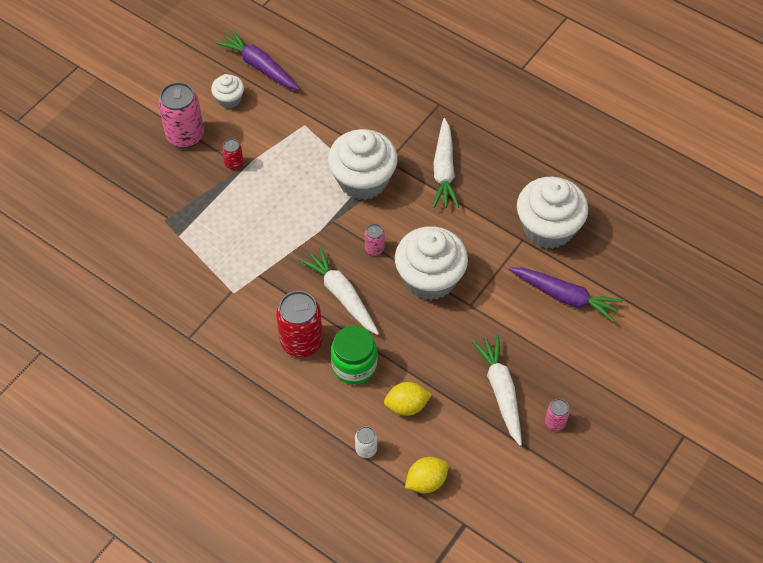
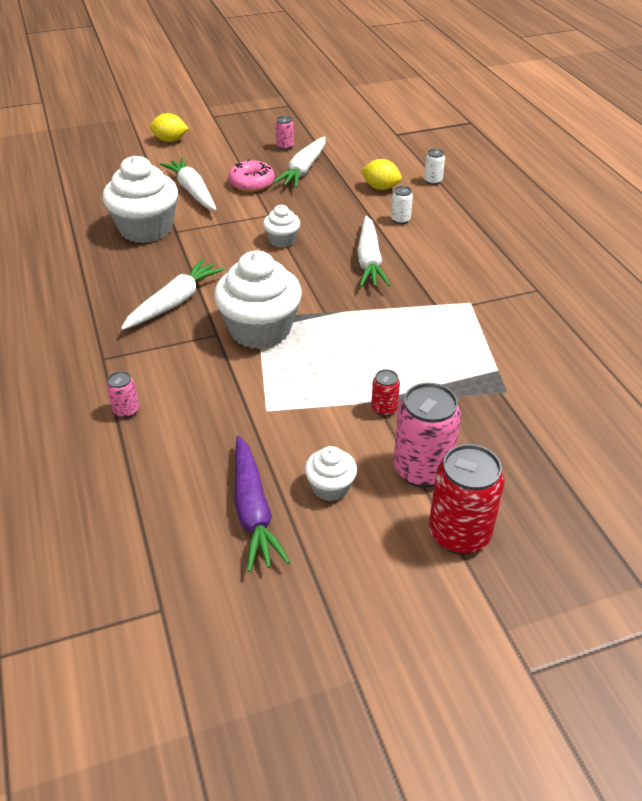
camera: 145 degrees left, 15 degrees down
(301, 342) = (432, 248): red can -> red can (459, 534)
(354, 366) = (400, 219): green jar -> white can
(374, 248) = (307, 277): pink can -> pink can (126, 410)
(426, 481) = (403, 155): yellow lemon -> yellow lemon (170, 140)
(430, 278) = (282, 240): white cupcake -> white cupcake, size x0.50
(527, 340) = (251, 183): none -> pink donut
(565, 297) = (192, 191): purple carrot -> white carrot

